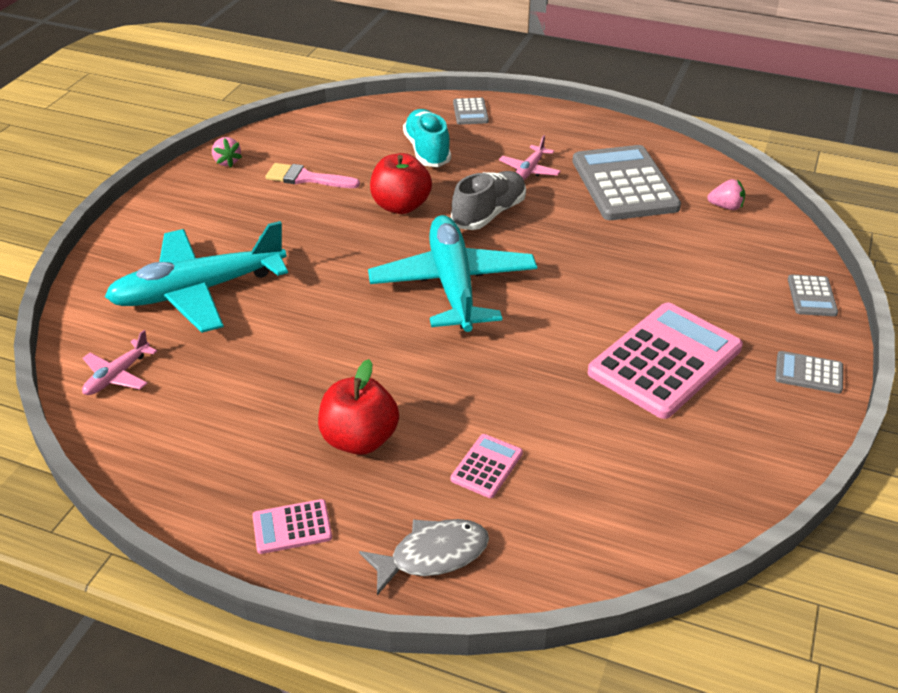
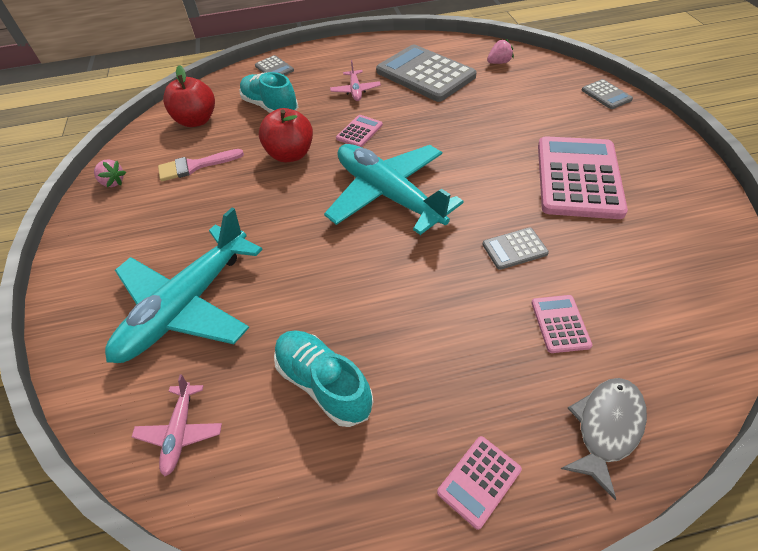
camera: 30 degrees left, 10 degrees up
(245, 401) = (324, 383): none -> turquoise shoe
(359, 439) = (449, 360): red apple -> red apple (197, 120)
(489, 214) = (359, 132): grey shoe -> pink calculator
(808, 373) = (661, 143): grey calculator -> grey calculator (514, 249)

